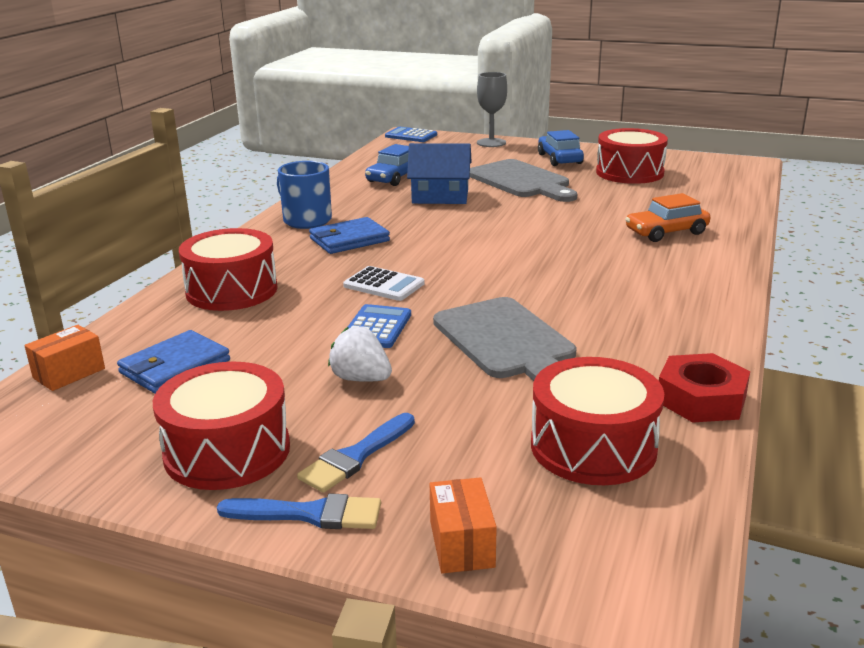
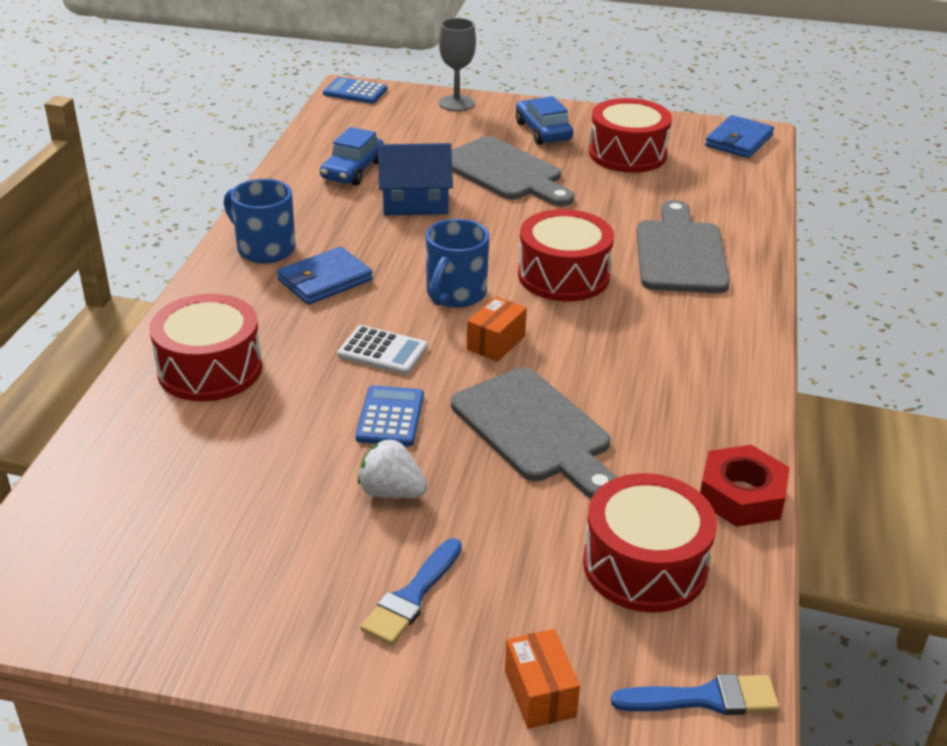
camera: 10 degrees left, 10 degrees up
(69, 373) = (64, 506): orange box -> orange box (496, 343)
(175, 367) = (182, 489): blue wallet -> blue wallet (738, 141)
(227, 451) = (277, 600): red drum -> red drum (563, 276)
(309, 514) = (384, 672): blue brush -> blue brush (704, 698)
(458, 252) = (455, 295): none -> blue mug
(666, 232) = (680, 253): orange car -> grey cutting board

